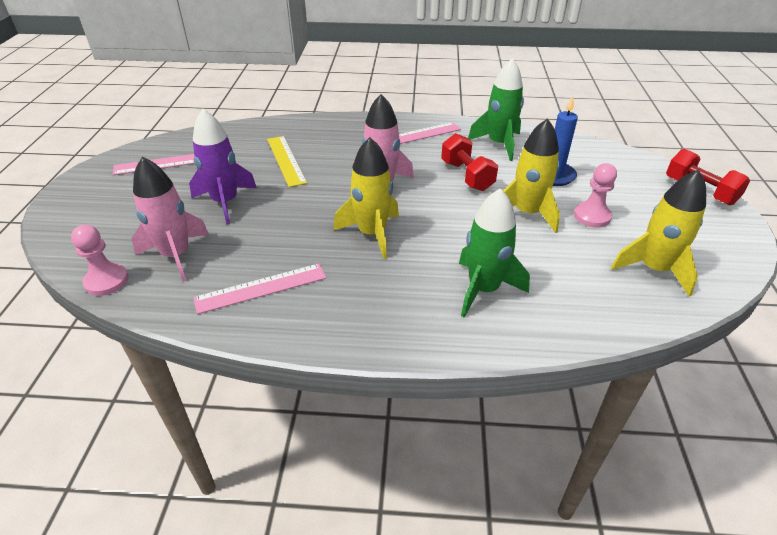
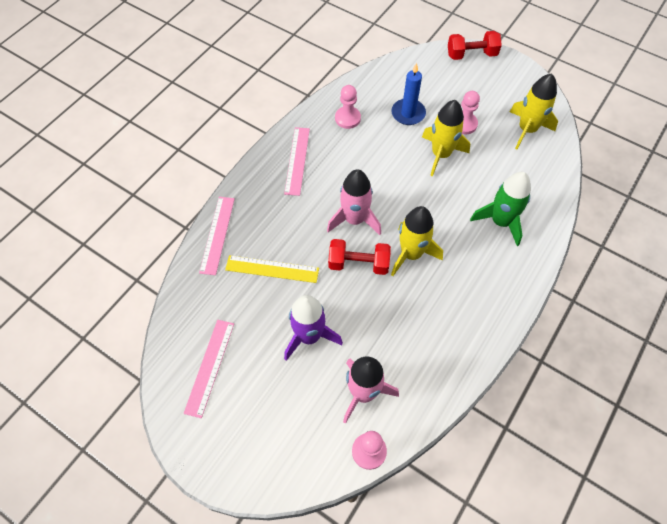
camera: 60 degrees left, 20 degrees up
(261, 288) = (433, 347): pink ruler -> pink ruler (217, 234)
(467, 176) = (376, 161): red dumbbell -> red dumbbell (358, 264)
(499, 144) = (347, 118): green rocket -> pink pawn

